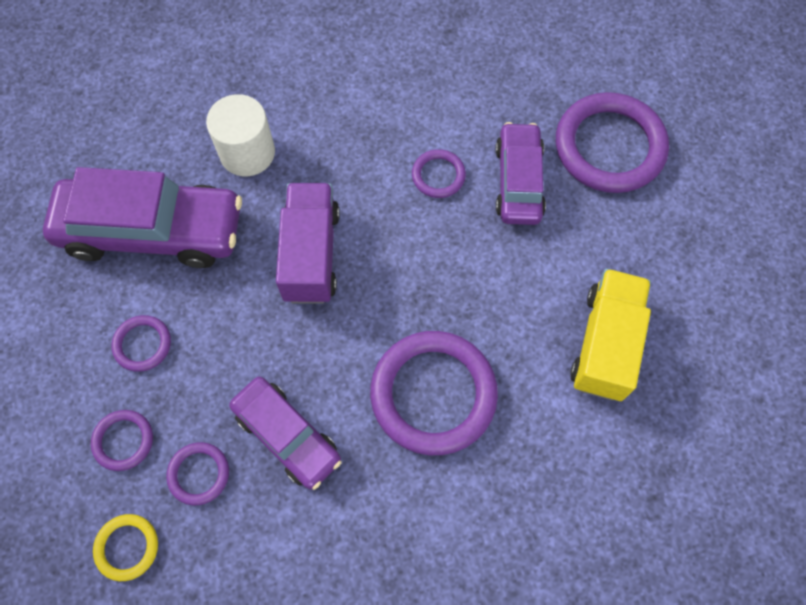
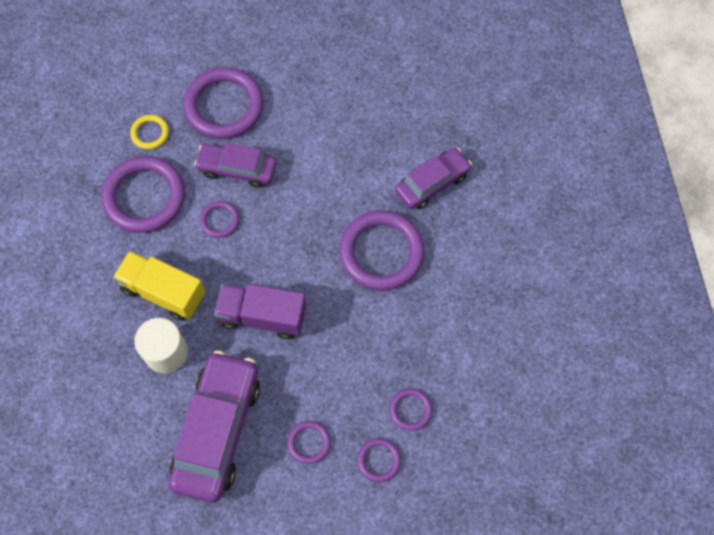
camera: 80 degrees left, 0 degrees up
(127, 547) = (452, 461): yellow ring -> yellow ring (150, 133)
(287, 436) = (394, 349): purple car -> purple car (432, 183)
(452, 84) = (144, 197): none -> purple ring
(605, 344) = (367, 143): yellow truck -> yellow truck (163, 292)

